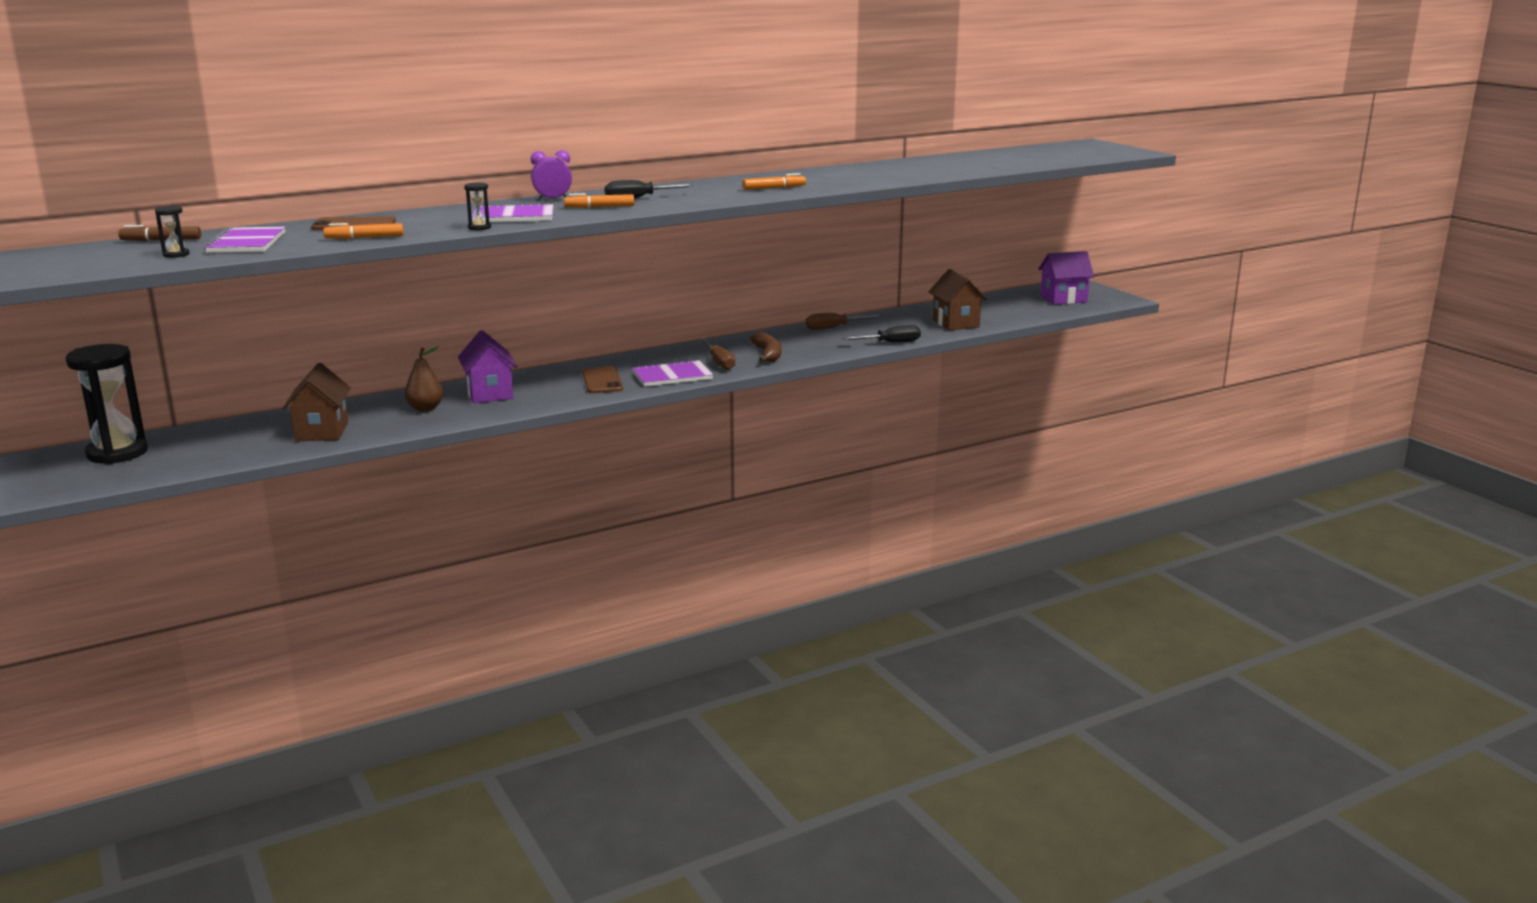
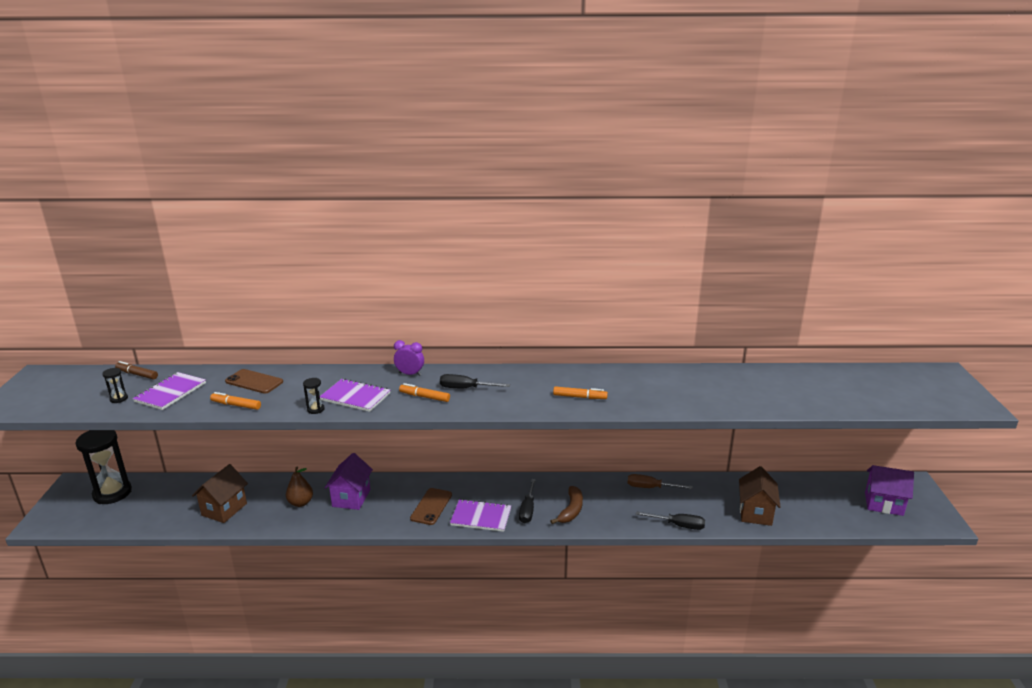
camera: 30 degrees right, 5 degrees up
(719, 363) = (528, 510): brown screwdriver -> black screwdriver

